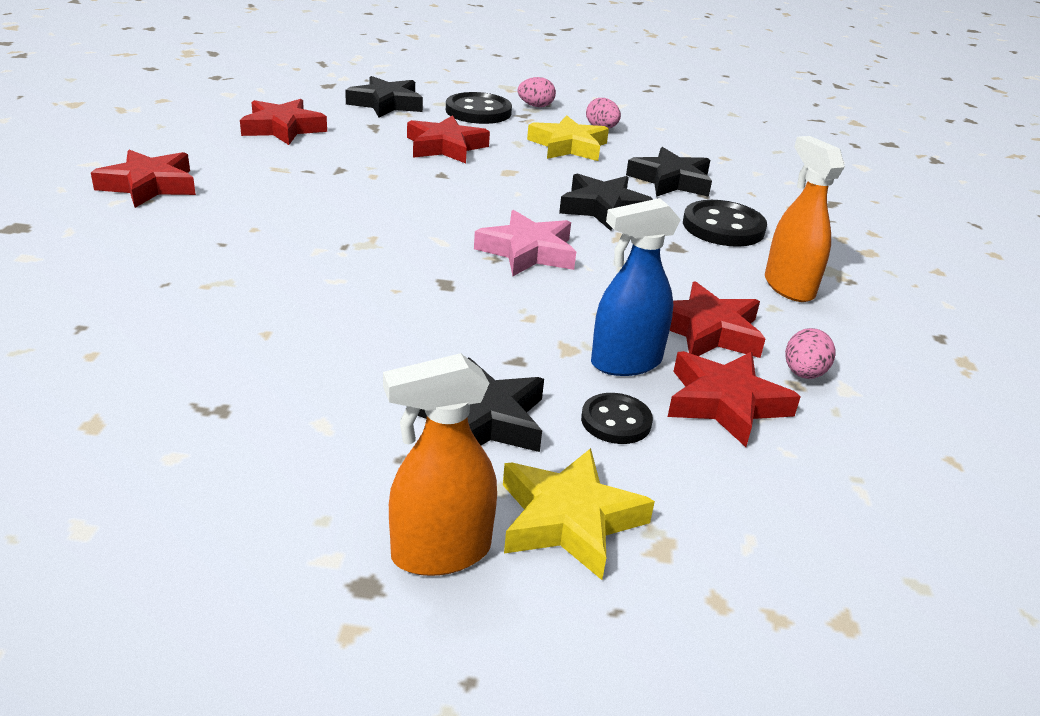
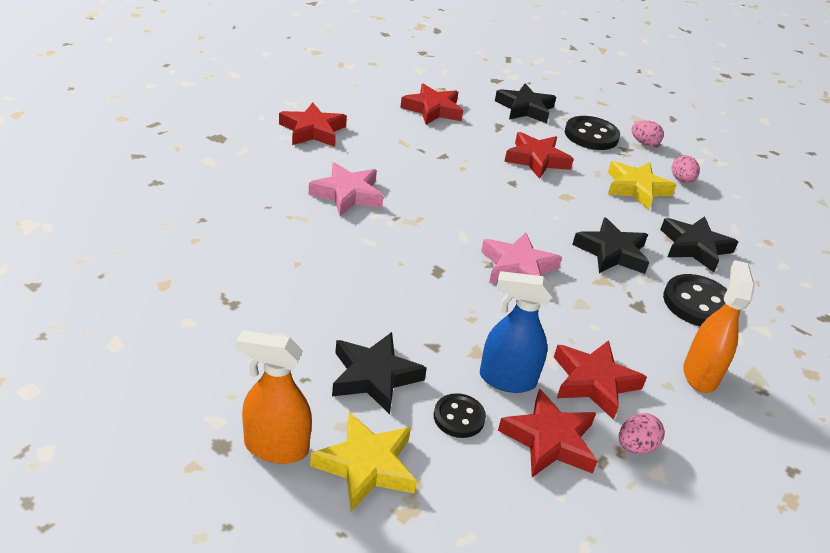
camera: 30 degrees right, 5 degrees up
(260, 239) = (347, 194): none -> pink star

